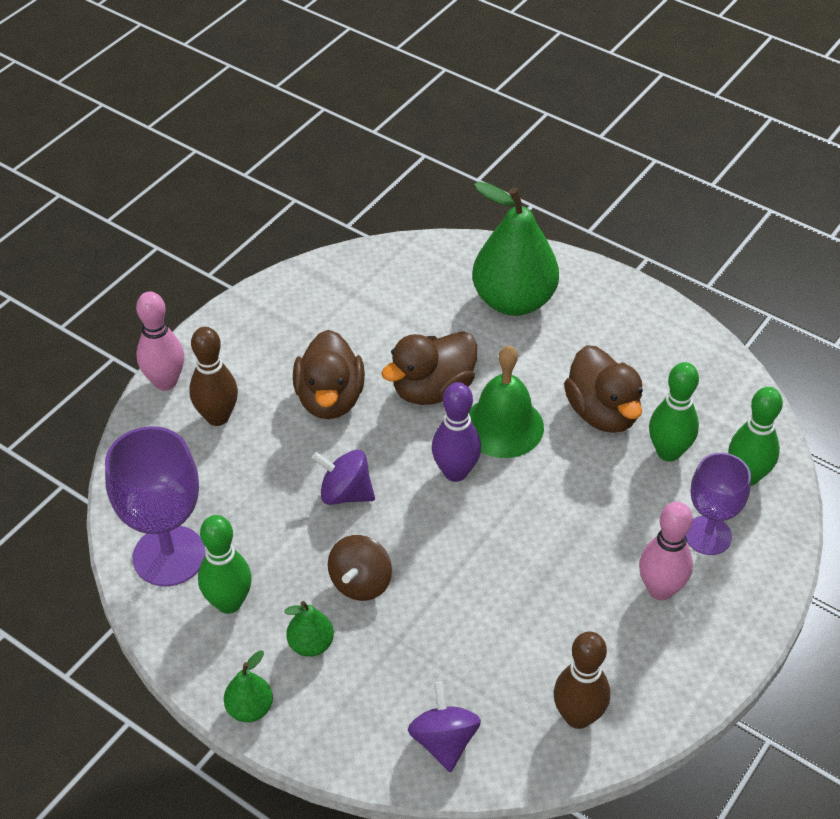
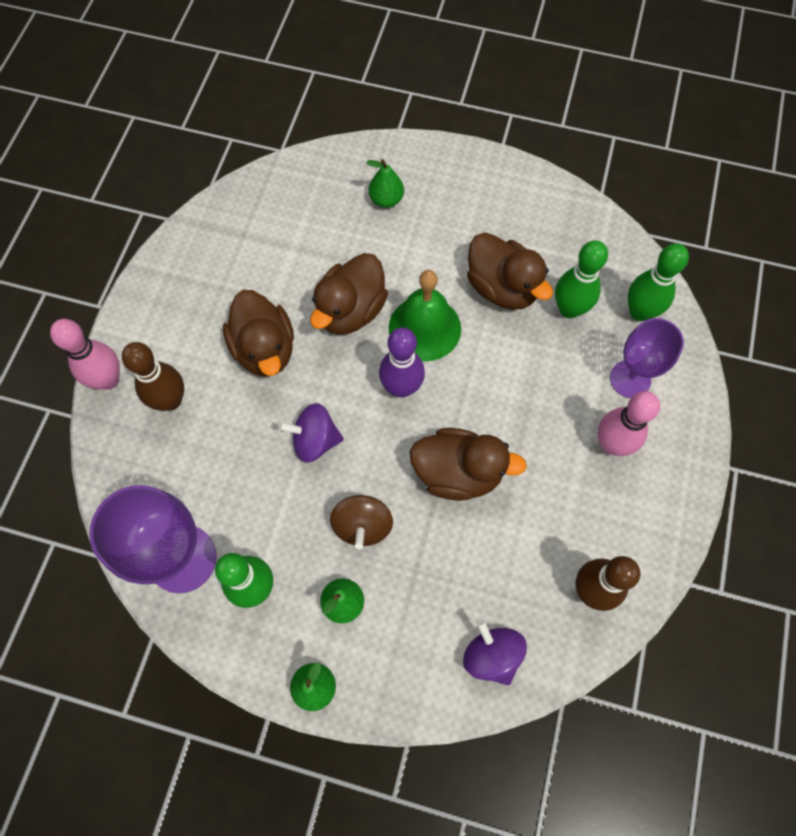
camera: 20 degrees left, 20 degrees up
(481, 566) = (458, 473): none -> brown duck
(513, 301) = (386, 199): green pear -> green pear, size x0.45

